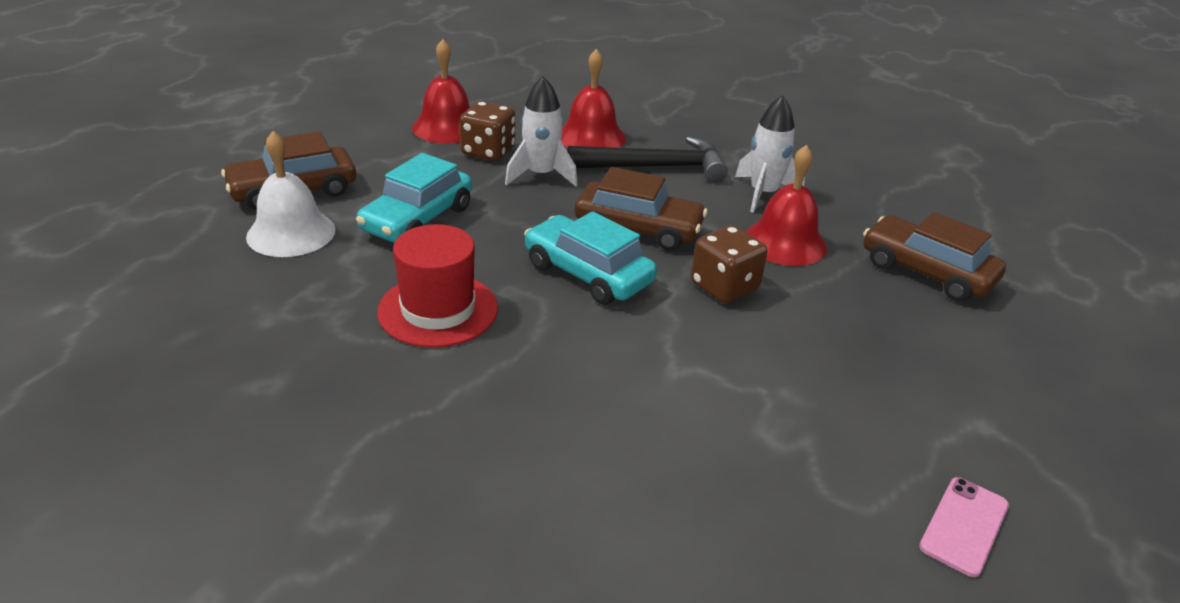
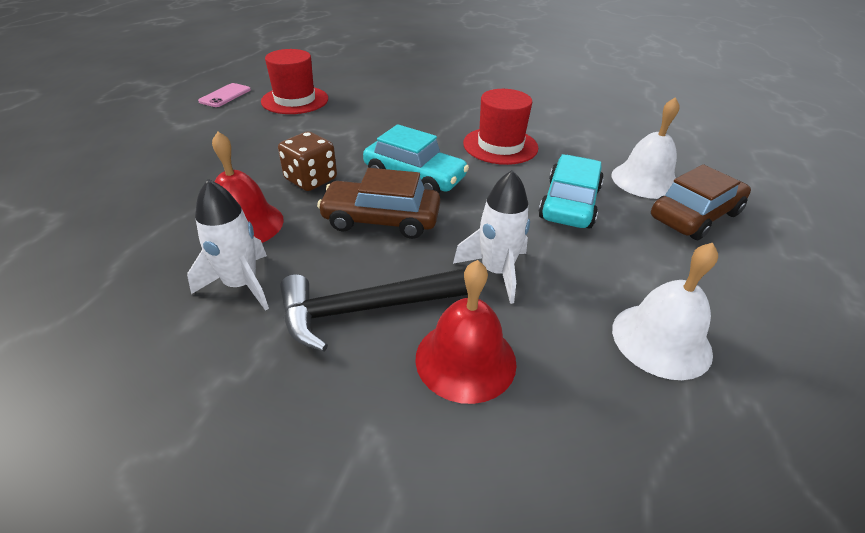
camera: 170 degrees right, 5 degrees up
(447, 127) = (661, 340): red bell -> white bell
(488, 151) = (576, 300): brown dice -> none
(799, 486) = (295, 100): none -> red hat
(926, 272) = (124, 211): brown car -> none

